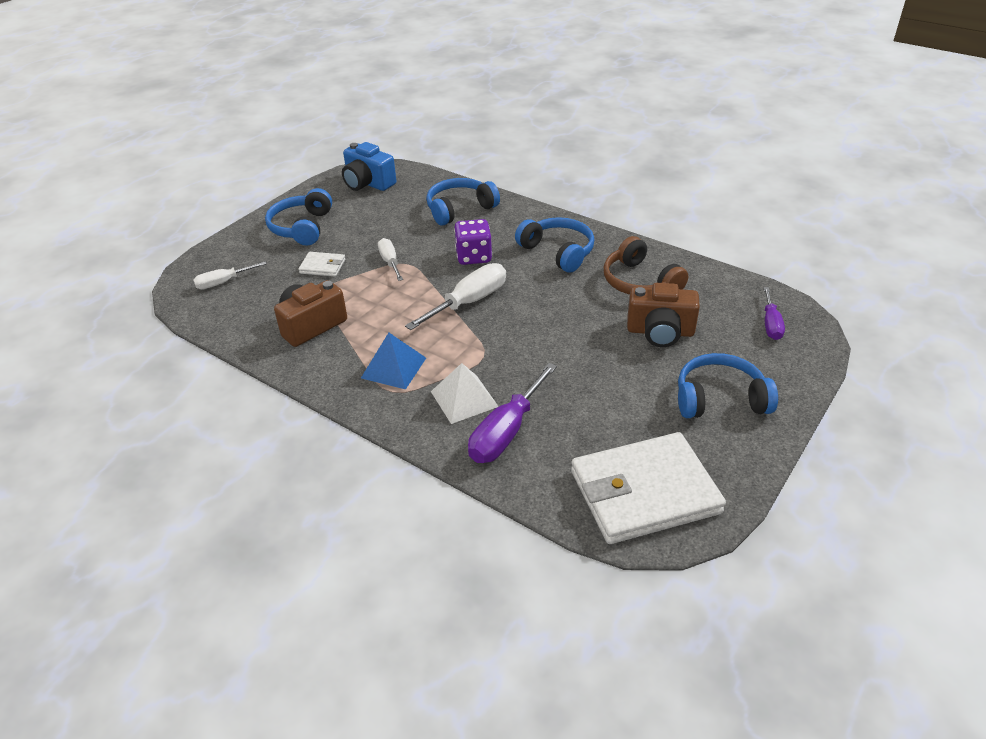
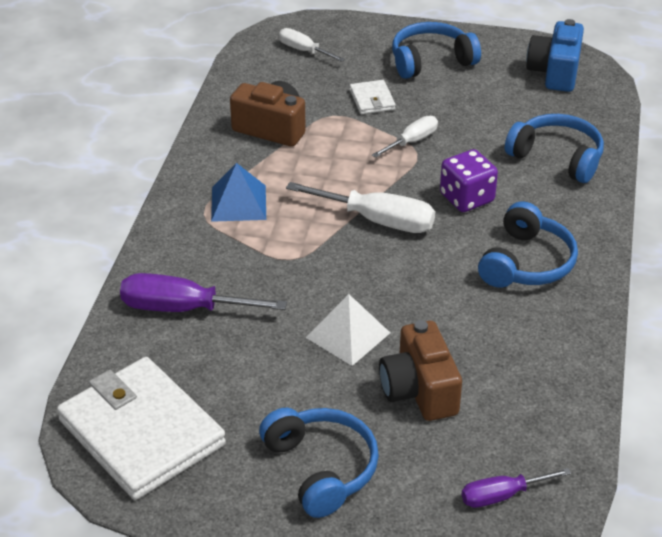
camera: 65 degrees right, 0 degrees up
(464, 399) = (217, 265): white pyramid -> white pyramid (348, 335)
(639, 282) = (512, 350): brown headphones -> none

